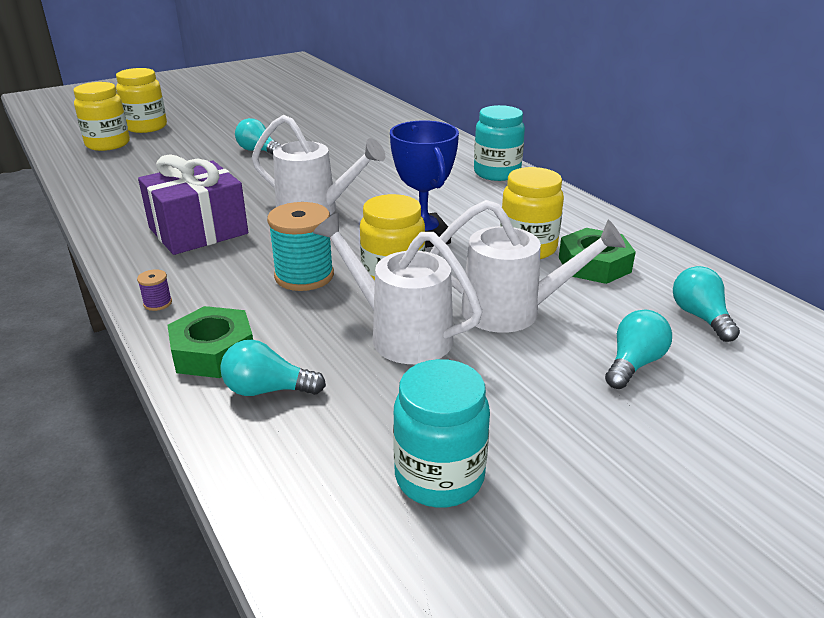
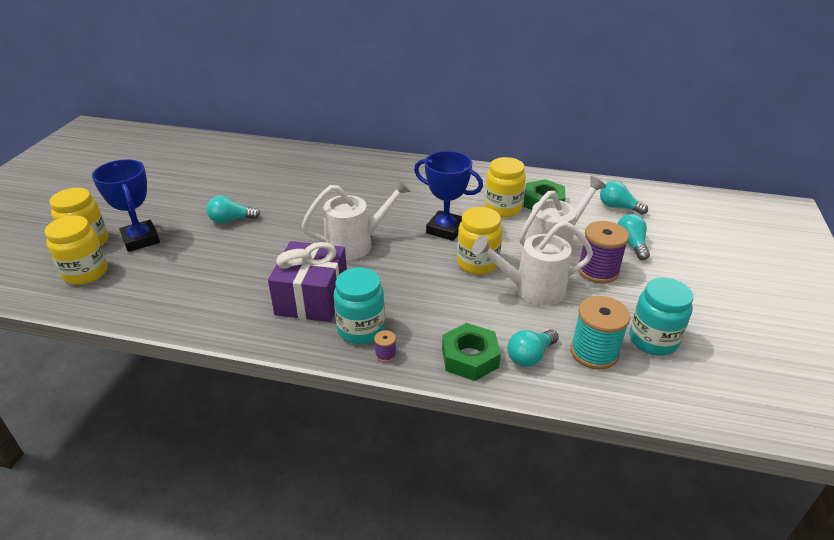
camera: 45 degrees left, 5 degrees up
(177, 138) = (141, 239): none -> blue trophy
(304, 276) = (430, 288): turquoise spool -> turquoise spool (594, 352)
(497, 173) = (410, 168): turquoise jar -> turquoise jar (361, 329)
(522, 364) = (598, 271): none -> purple spool

